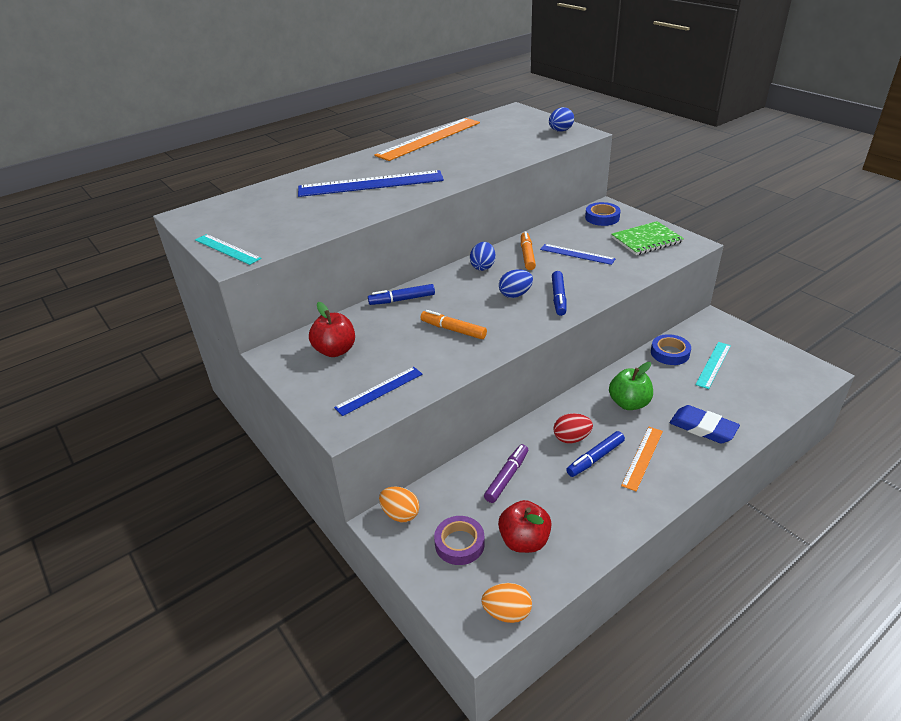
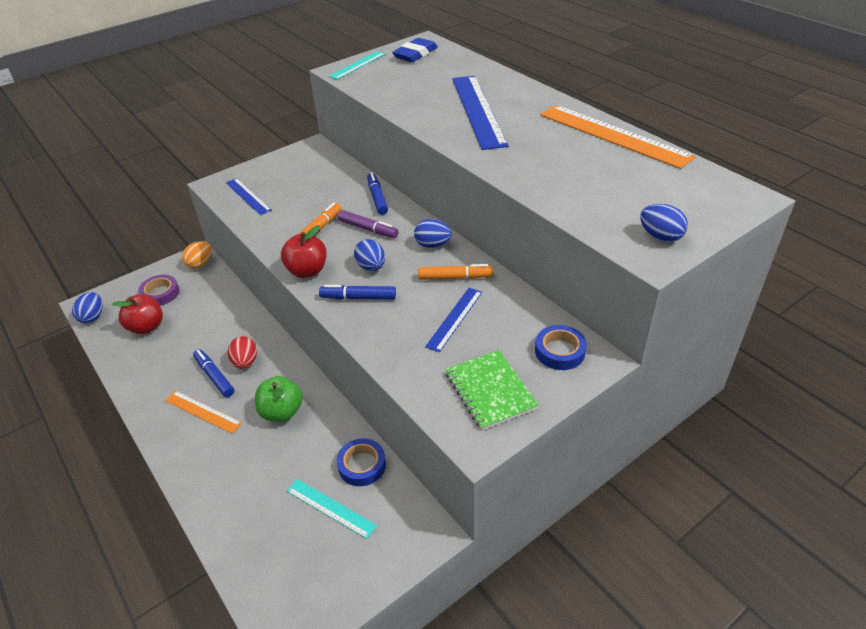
camera: 90 degrees right, 5 degrees up
(335, 350) = (308, 171): red apple -> red apple (307, 271)
(507, 477) = (214, 319): purple marker -> purple marker (368, 229)
(507, 613) = (92, 317): orange egg -> blue egg
(703, 428) = (226, 470): blue eraser -> blue eraser (415, 54)

